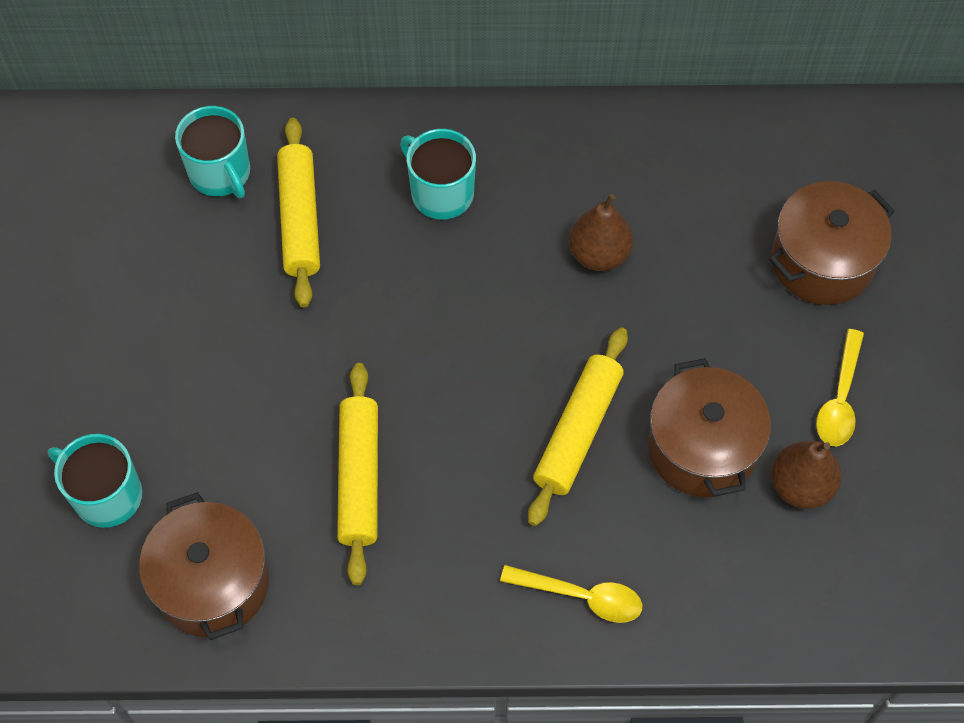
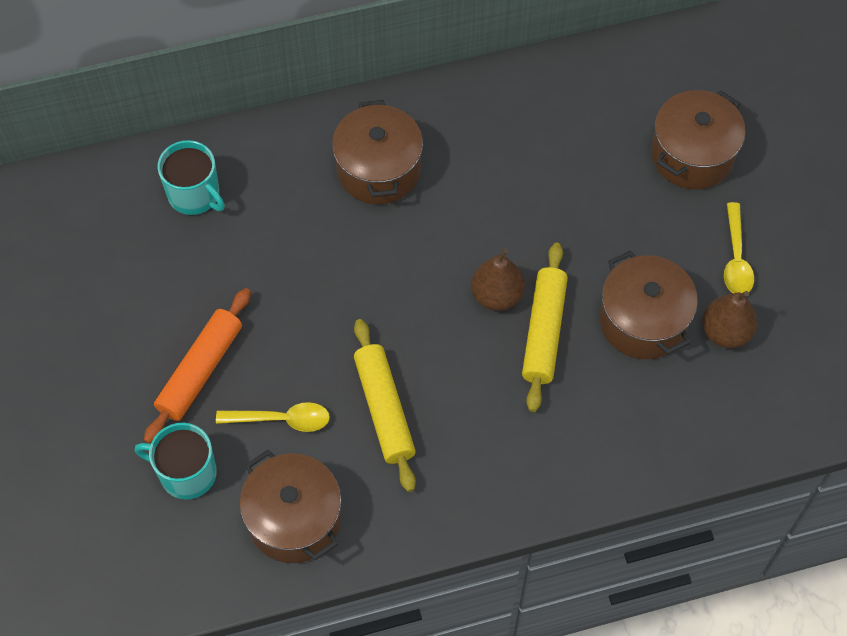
camera: 15 degrees left, 0 degrees up
(161, 378) = (200, 370): none -> orange rolling pin
(299, 219) = (271, 217): yellow rolling pin -> none
(441, 193) = (378, 170): turquoise mug -> brown pot
(581, 596) = (584, 457): yellow spoon -> yellow spoon (281, 419)
(599, 254) = (518, 190): brown pear -> brown pear (497, 295)

